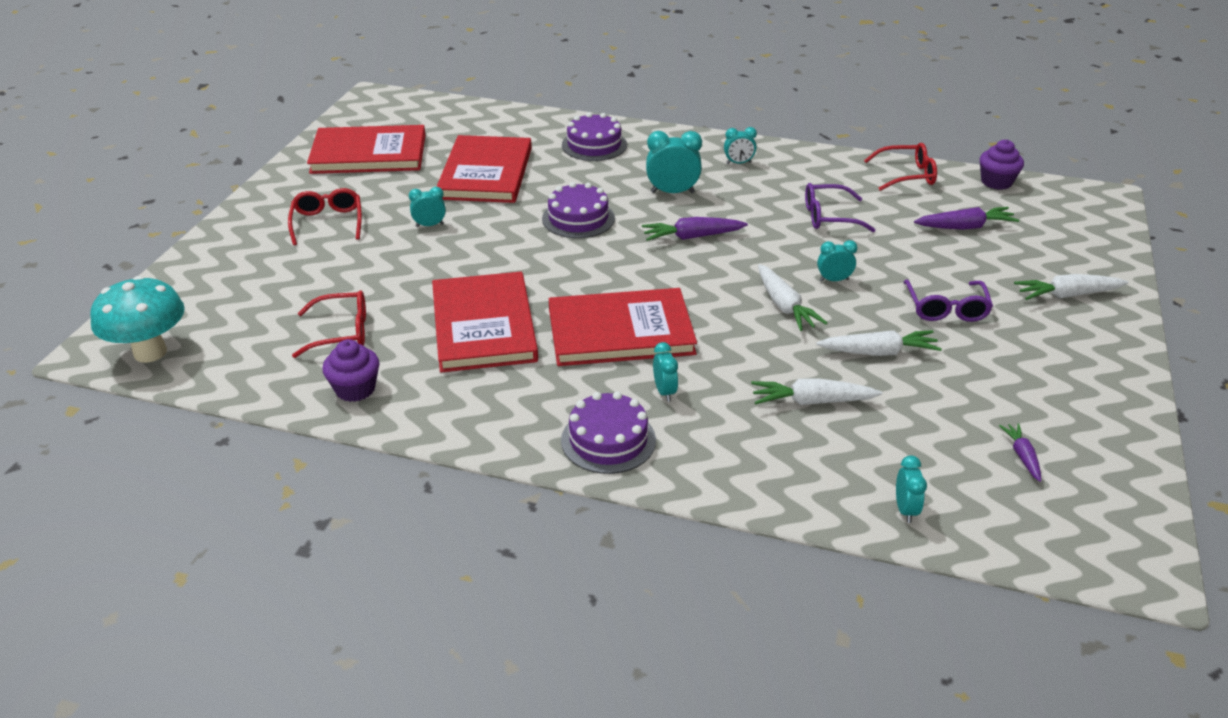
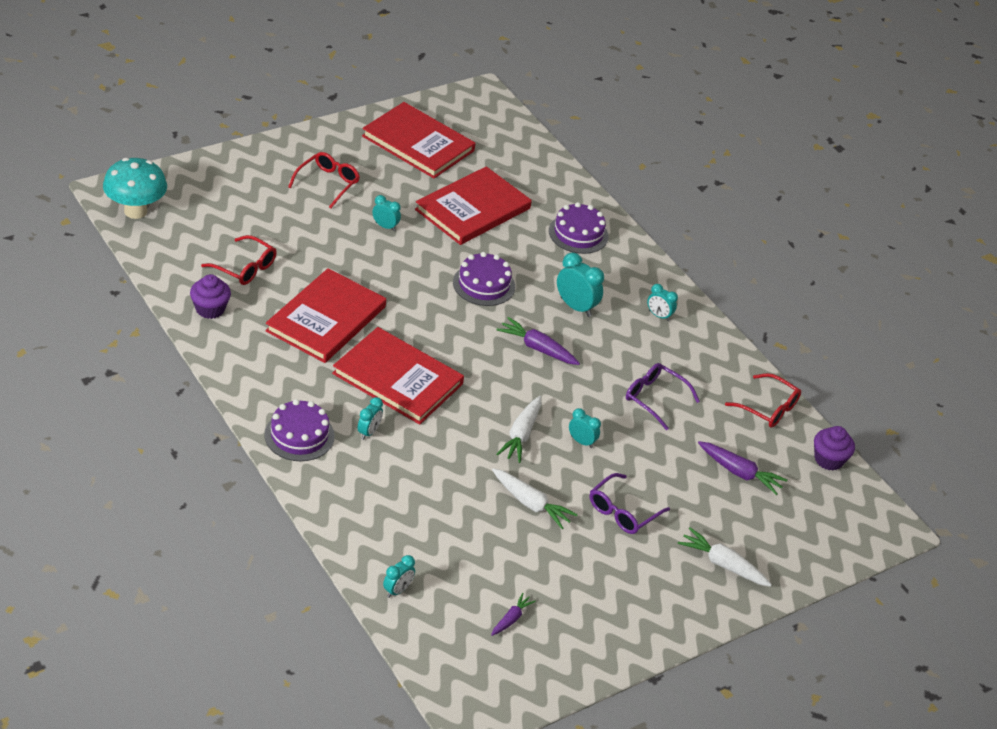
camera: 35 degrees right, 5 degrees up
(812, 401) = (442, 500): white carrot -> none

